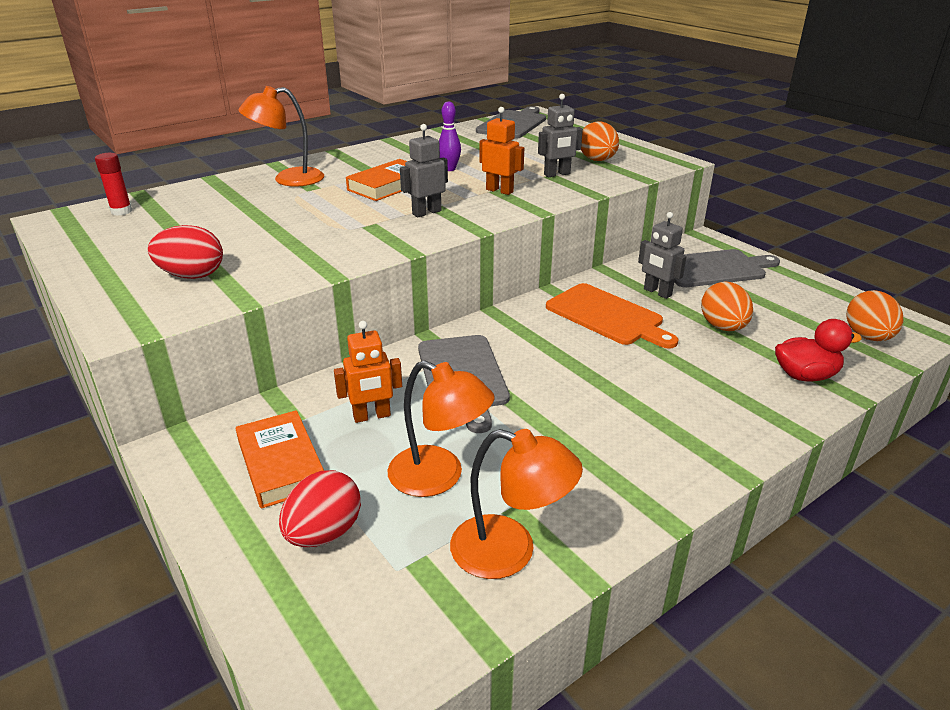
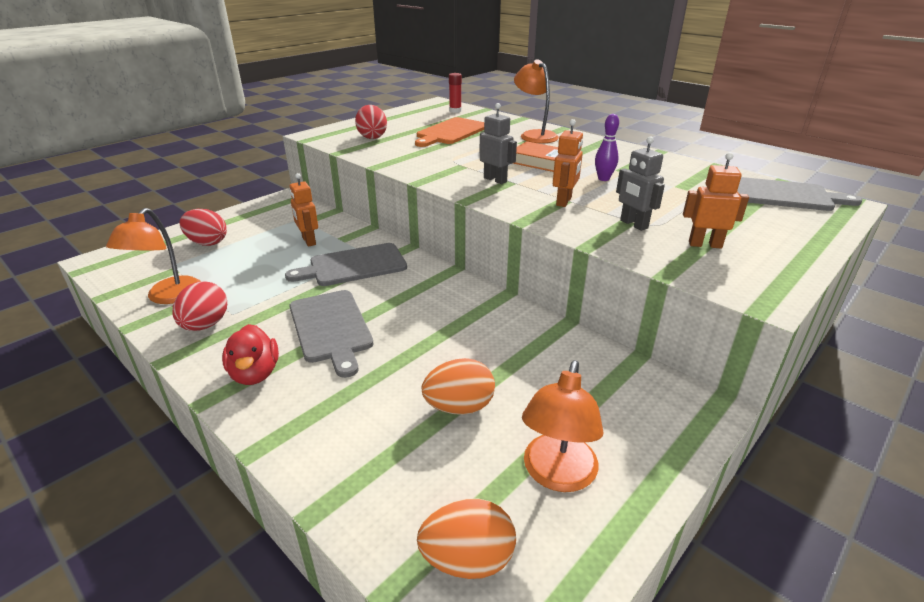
camera: 80 degrees right, 0 degrees up
(281, 464) = (267, 223): orange book -> none
(439, 477) = (243, 268): orange lamp -> orange lamp (557, 475)
(593, 497) = (205, 325): none -> red egg
(597, 160) = (705, 244): orange egg -> orange robot
(607, 316) = (461, 327): orange cutting board -> orange cutting board (450, 132)
(657, 292) = (525, 360): grey robot -> none
(714, 269) = (614, 410): grey cutting board -> grey cutting board (331, 328)
(805, 375) = (361, 468): red duck -> red duck (255, 374)

